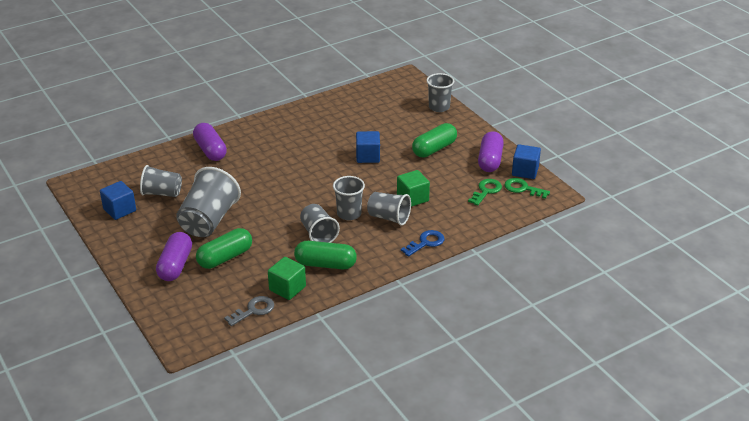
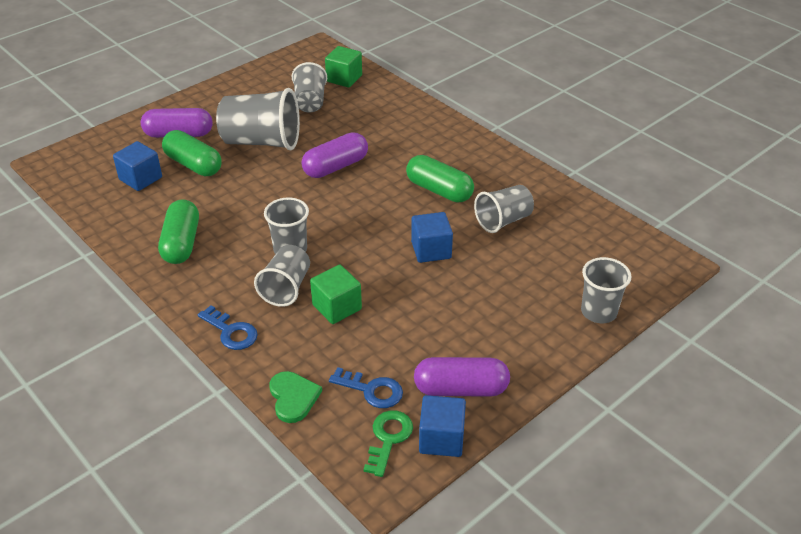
camera: 80 degrees right, 5 degrees up
(119, 210) = (275, 82): blue cube -> blue cube (140, 178)
(210, 150) = (405, 118): purple capsule -> purple capsule (335, 167)
(253, 310) = (98, 200): grey key -> none
(287, 288) = (136, 219): green cube -> green cube (344, 78)
(318, 234) = (243, 229): grey cup -> grey cup (503, 221)
(434, 149) = (473, 318): green capsule -> green capsule (439, 190)
(486, 191) = (372, 390): green key -> blue key
(487, 220) = (293, 397): none -> green heart

